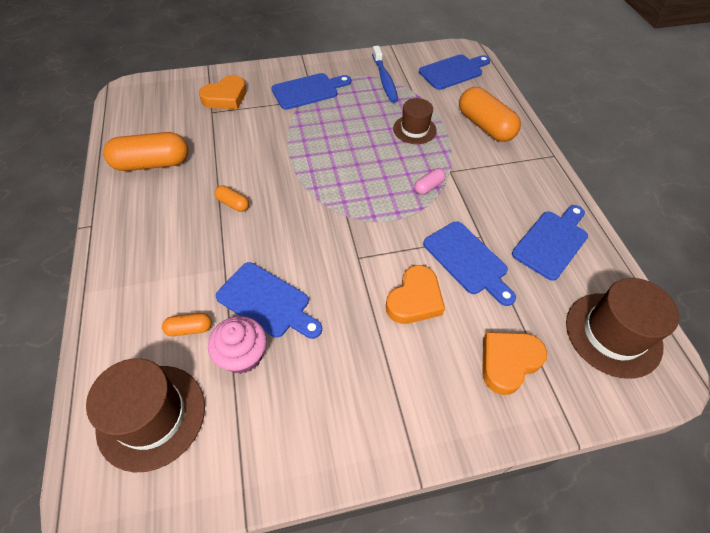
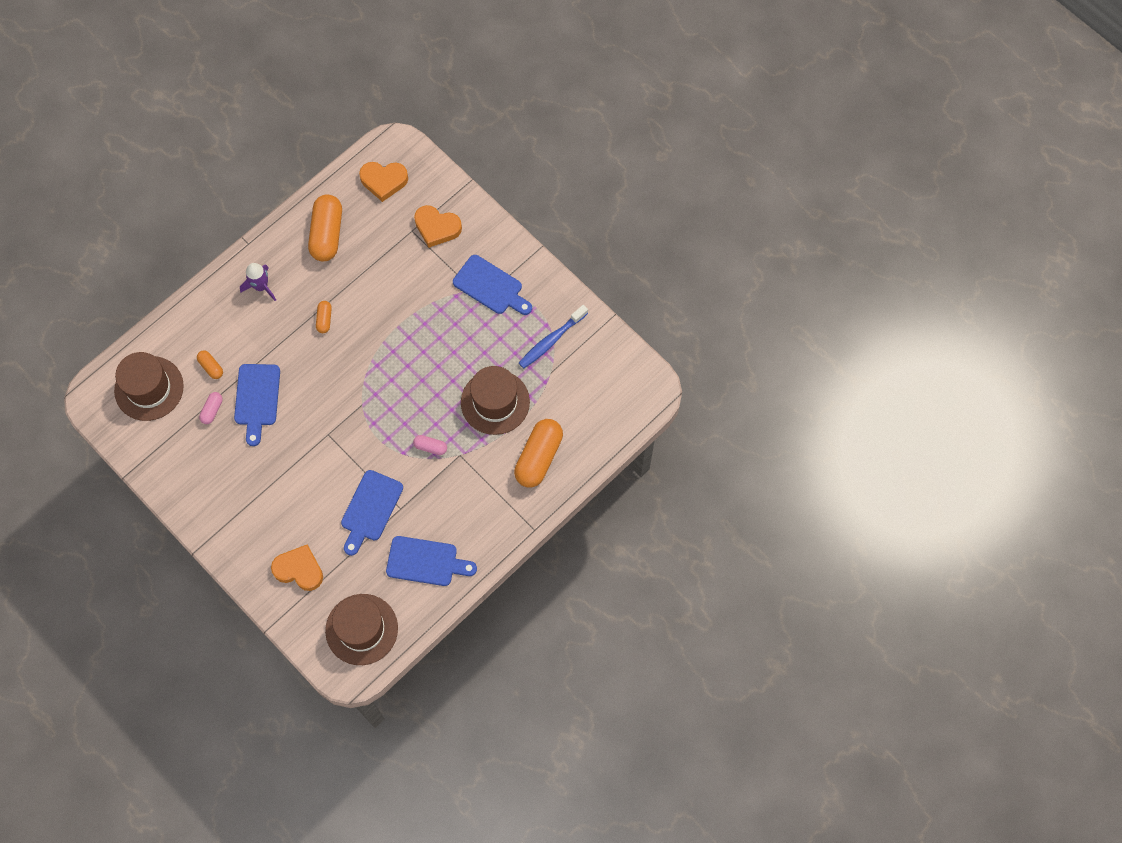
camera: 60 degrees right, 15 degrees up
(147, 237) = (261, 286): none -> purple rocket
(152, 163) = (327, 234): orange capsule -> orange capsule turned 45 degrees clockwise
(243, 355) = (212, 410): pink cupcake -> pink capsule
(414, 129) = (495, 402): brown hat -> brown hat, size x1.58
(414, 299) = (314, 490): orange heart -> orange heart (384, 181)
(453, 71) = (607, 394): blue cutting board -> none

